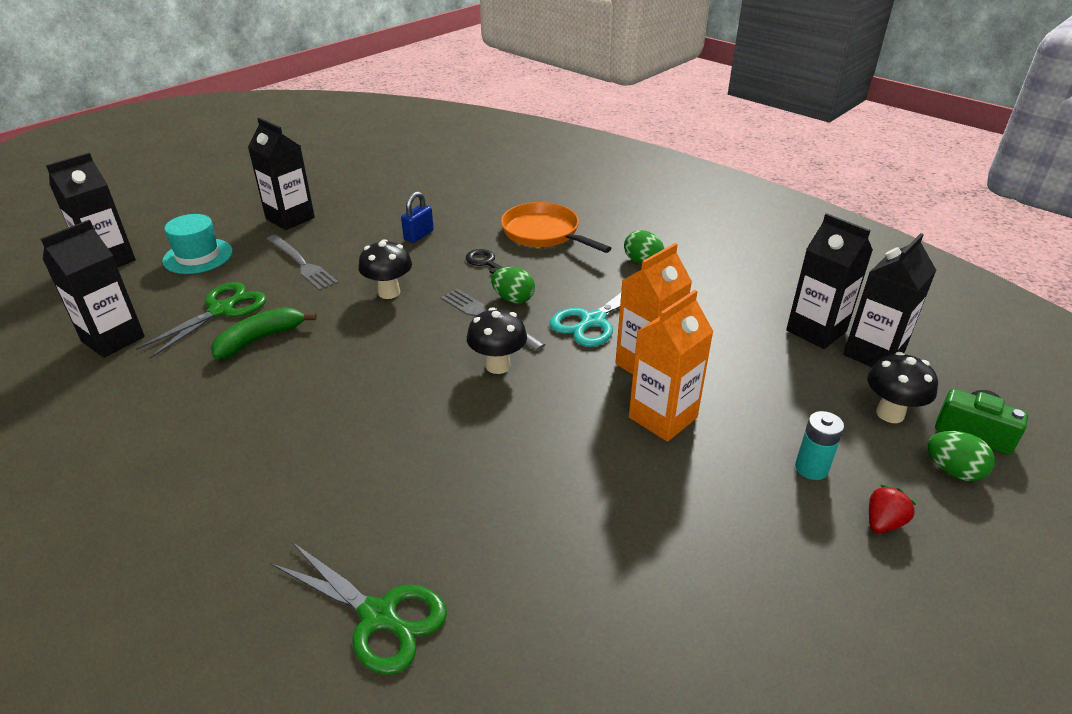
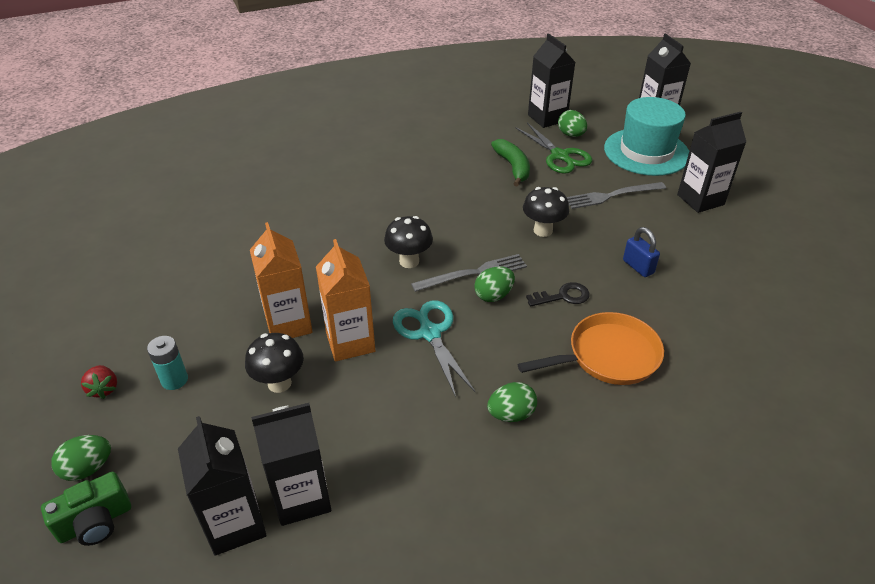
camera: 115 degrees right, 5 degrees up
(162, 312) = (571, 135): none -> green egg
(198, 256) = (646, 152): turquoise hat -> turquoise hat, size x1.56
(378, 616) = (256, 176): green scissors -> none
(890, 414) = (167, 473): black mushroom -> black mushroom (279, 383)

